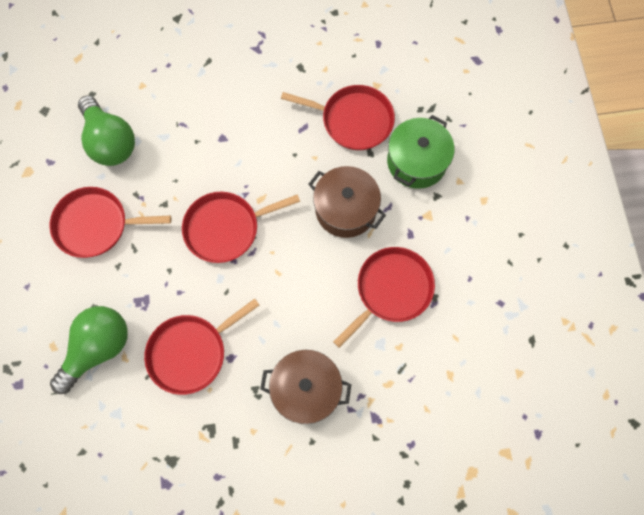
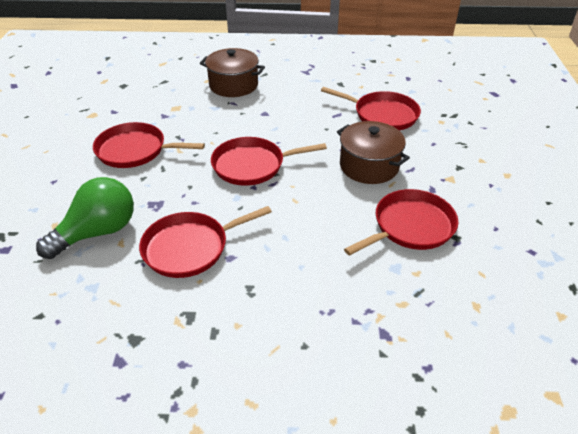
camera: 10 degrees right, 30 degrees down
(110, 142) = (169, 106): green light bulb -> none
(306, 389) = (306, 295): brown pot -> brown pot (233, 85)
(416, 161) = (440, 144): green pot -> none

